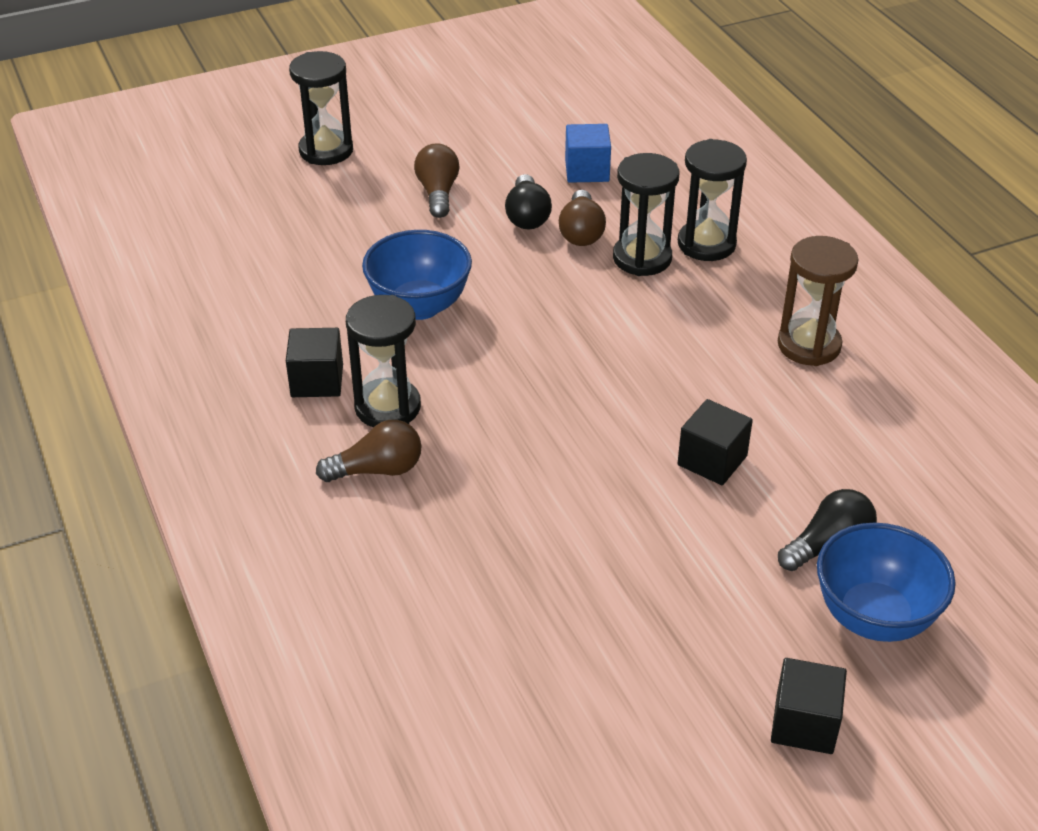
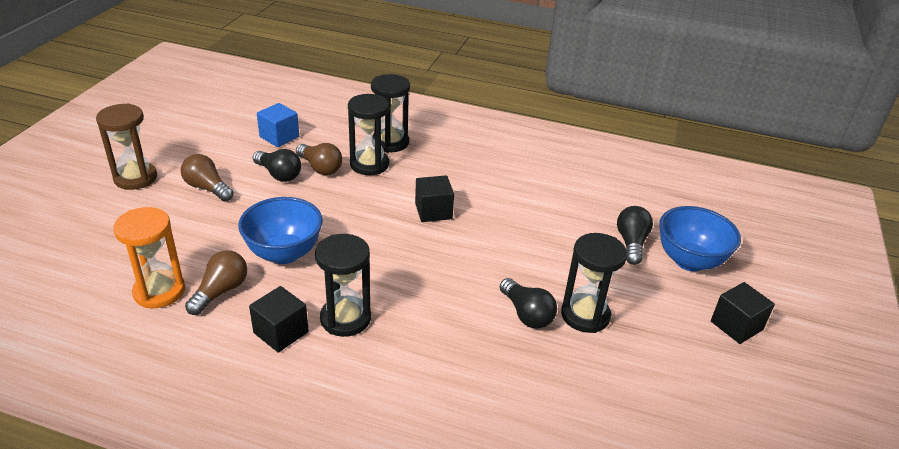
camera: 50 degrees left, 5 degrees down
(270, 276) = (159, 291): none -> orange hourglass
(326, 150) = (95, 200): black hourglass -> black hourglass (585, 315)
(377, 470) = (390, 356): brown light bulb -> brown light bulb (221, 291)
(569, 528) = (526, 314): none -> black light bulb
(712, 460) = (536, 238): black cube -> black cube (433, 211)
(809, 345) = (499, 163): brown hourglass -> brown hourglass (135, 178)

